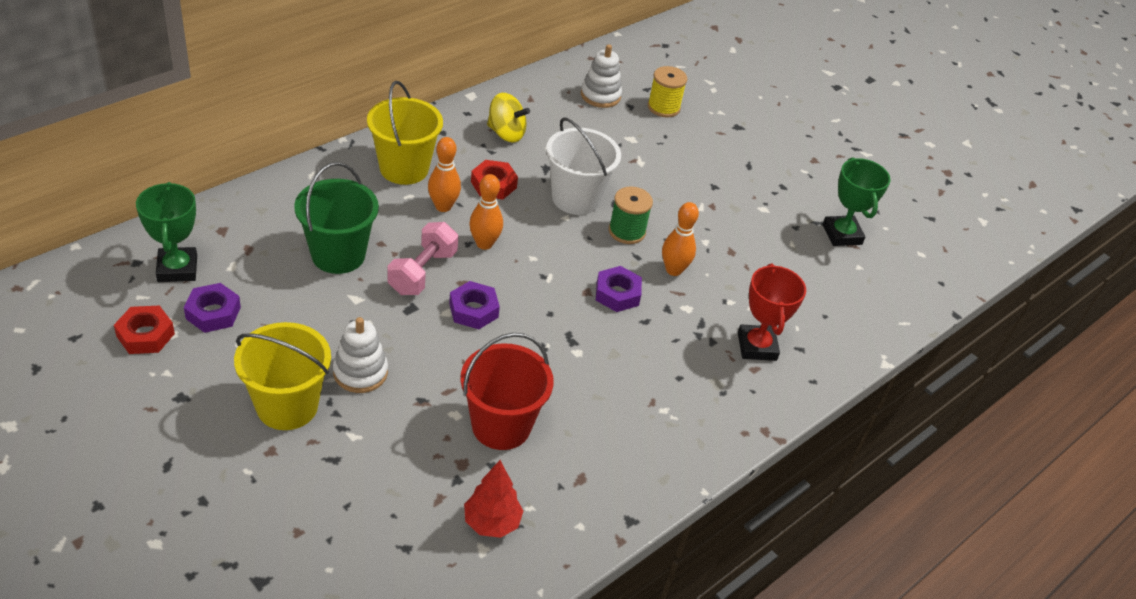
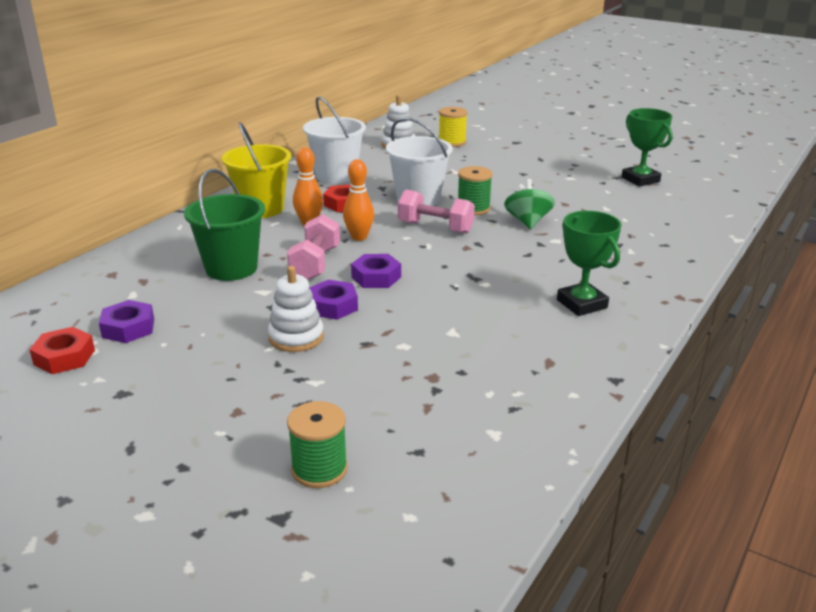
camera: 10 degrees left, 15 degrees down
(177, 269) = (78, 306): green trophy -> green trophy (582, 304)
(287, 406) = (236, 375): yellow bucket -> none
(313, 540) = (319, 469): none -> green spool
(491, 523) = (489, 412): red tree -> none
(501, 426) = (451, 343): red bucket -> none
(506, 133) = (336, 175): yellow spinning top -> white bucket
(570, 251) = (435, 227): none -> pink dumbbell
(617, 294) = (492, 243): purple nut -> purple nut (333, 306)
(673, 270) = (528, 222): orange bowling pin -> green spinning top
(757, 346) = (630, 250): red trophy -> none

